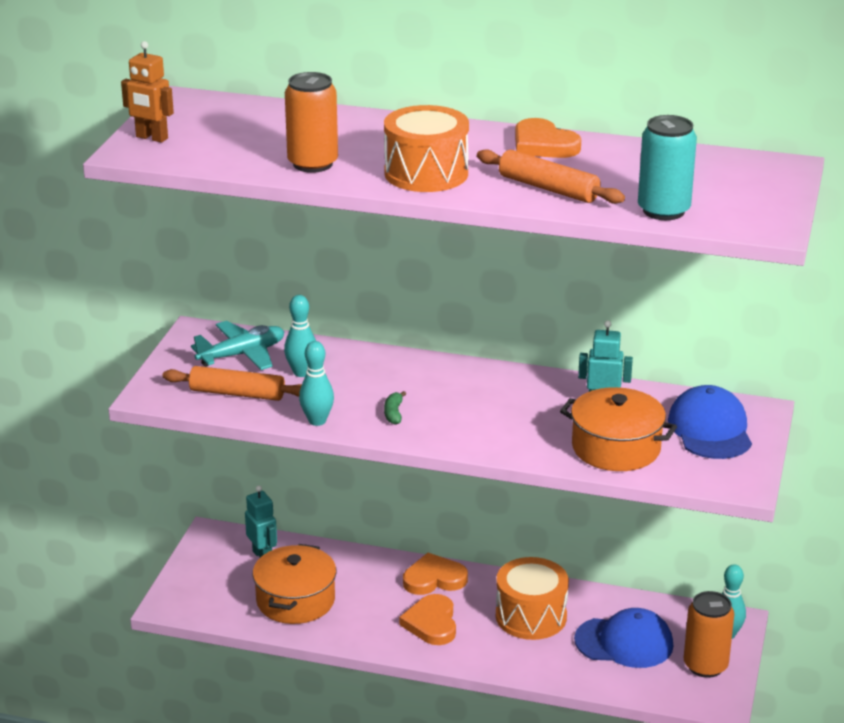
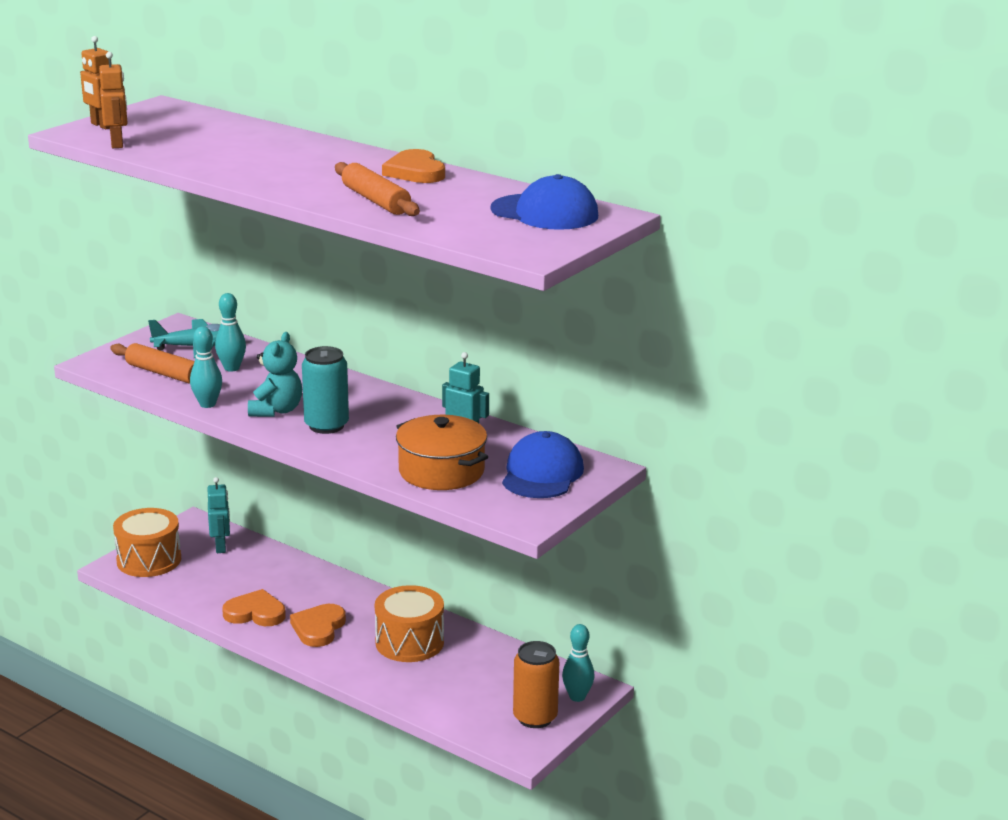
camera: 20 degrees right, 5 degrees down
(198, 160) = (117, 144): none -> orange robot
(295, 600) = (219, 585): orange pot -> none
(312, 164) = (204, 158): orange can -> none
(394, 413) = (276, 410): green banana -> turquoise teddy bear
(426, 173) = (287, 177): orange drum -> orange drum (149, 560)
(434, 579) = (350, 594): orange heart -> orange heart (255, 613)
(624, 642) = (476, 682): blue cap -> blue cap (545, 213)
(663, 211) = (454, 229): turquoise can -> turquoise can (326, 425)

